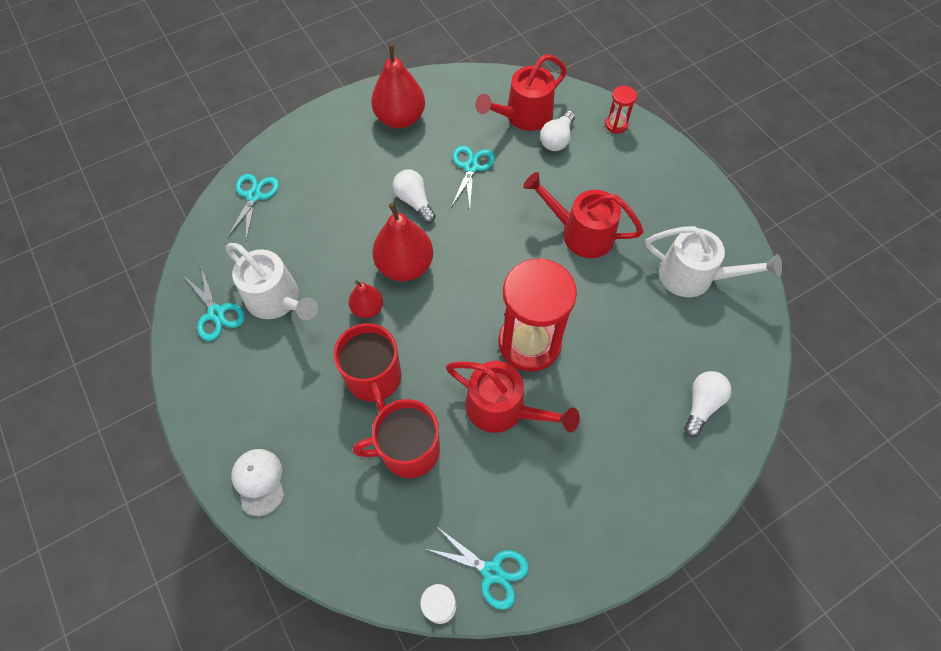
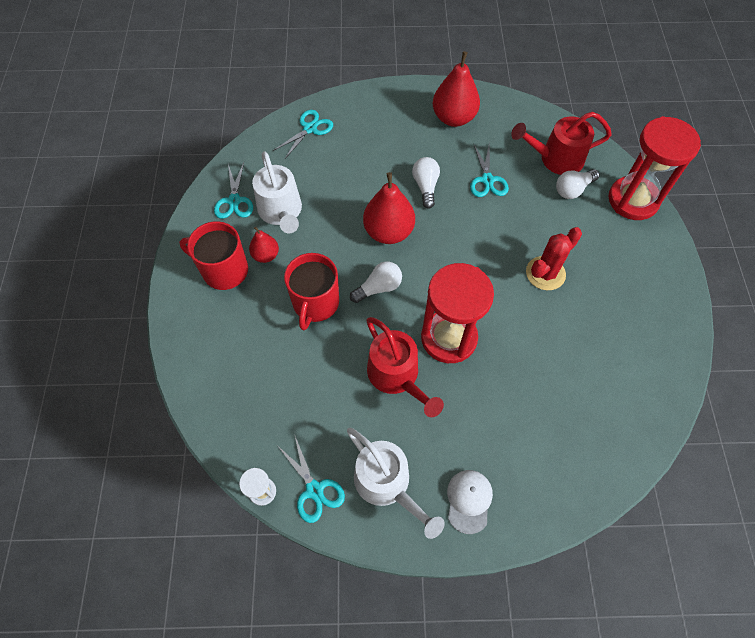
camera: 30 degrees right, 0 degrees up
(259, 481) = (193, 333): white cap -> white cap (469, 501)
(367, 308) = (341, 250): red pear -> red pear (266, 255)
(408, 450) = (308, 368): red mug -> red mug (224, 270)
(471, 167) = (487, 180): turquoise scissors -> turquoise scissors turned 135 degrees clockwise
(580, 233) = (545, 273): red watering can -> red cactus
(616, 124) = (633, 200): red hourglass -> red hourglass, size x2.30
(694, 276) = (622, 355): white watering can -> white watering can (387, 484)
(701, 405) = (561, 461): white light bulb -> white light bulb (378, 288)

